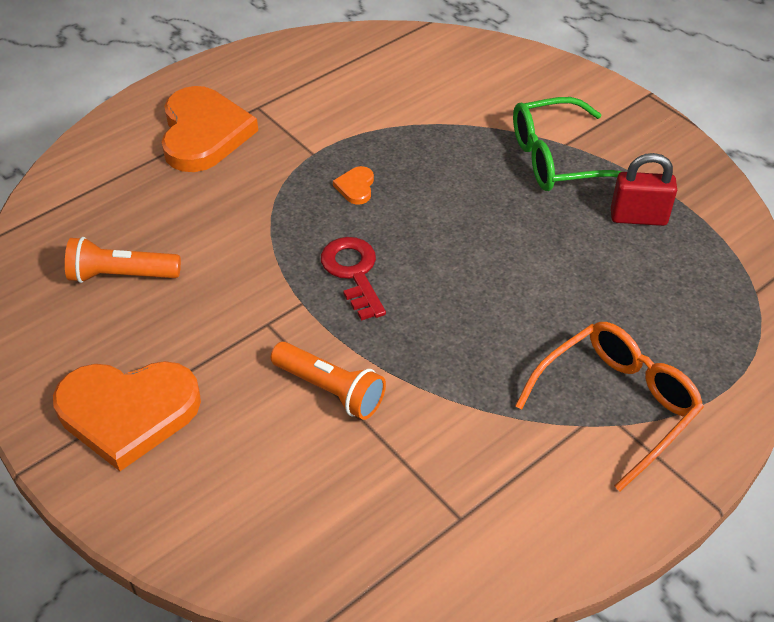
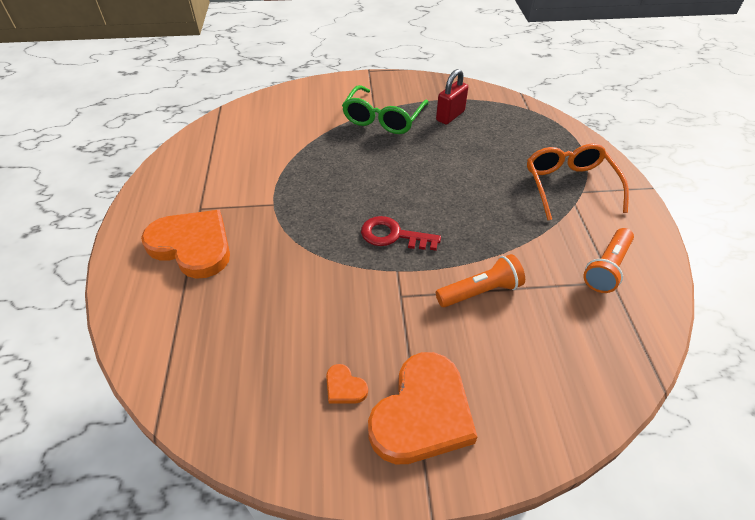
camera: 55 degrees left, 0 degrees up
(121, 275) = (284, 356): orange flashlight -> orange flashlight (606, 268)
(356, 187) = (323, 200): orange heart -> orange heart (344, 387)

